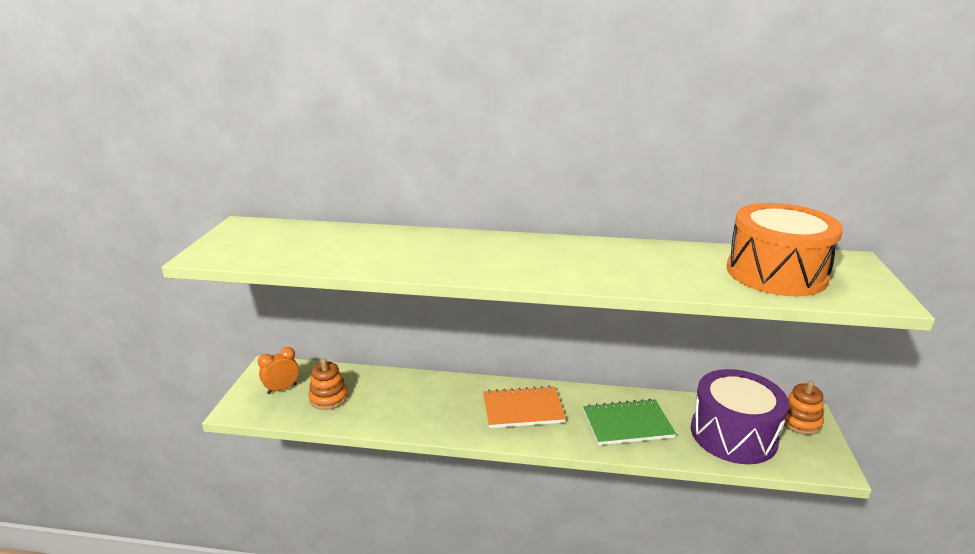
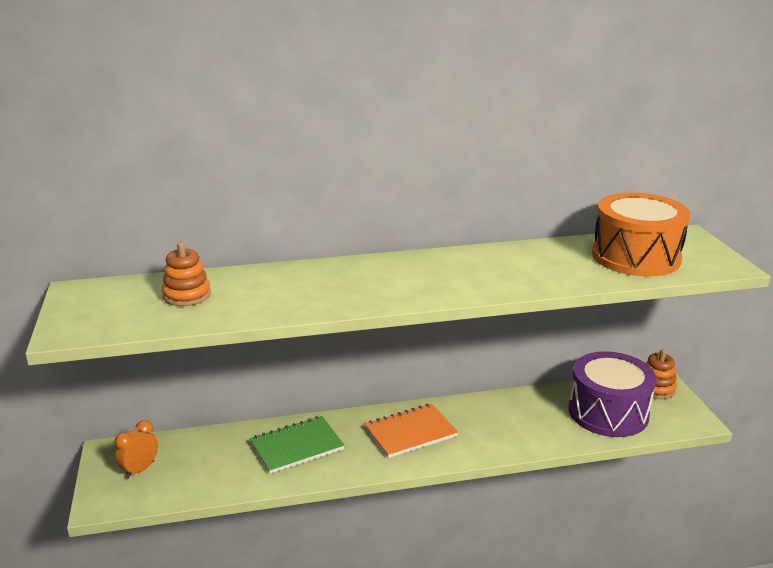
camera: 20 degrees left, 0 degrees up
(328, 398) = (200, 467): orange stacking toy -> orange stacking toy (187, 295)
(627, 424) = (514, 424): green notebook -> green notebook (297, 446)

